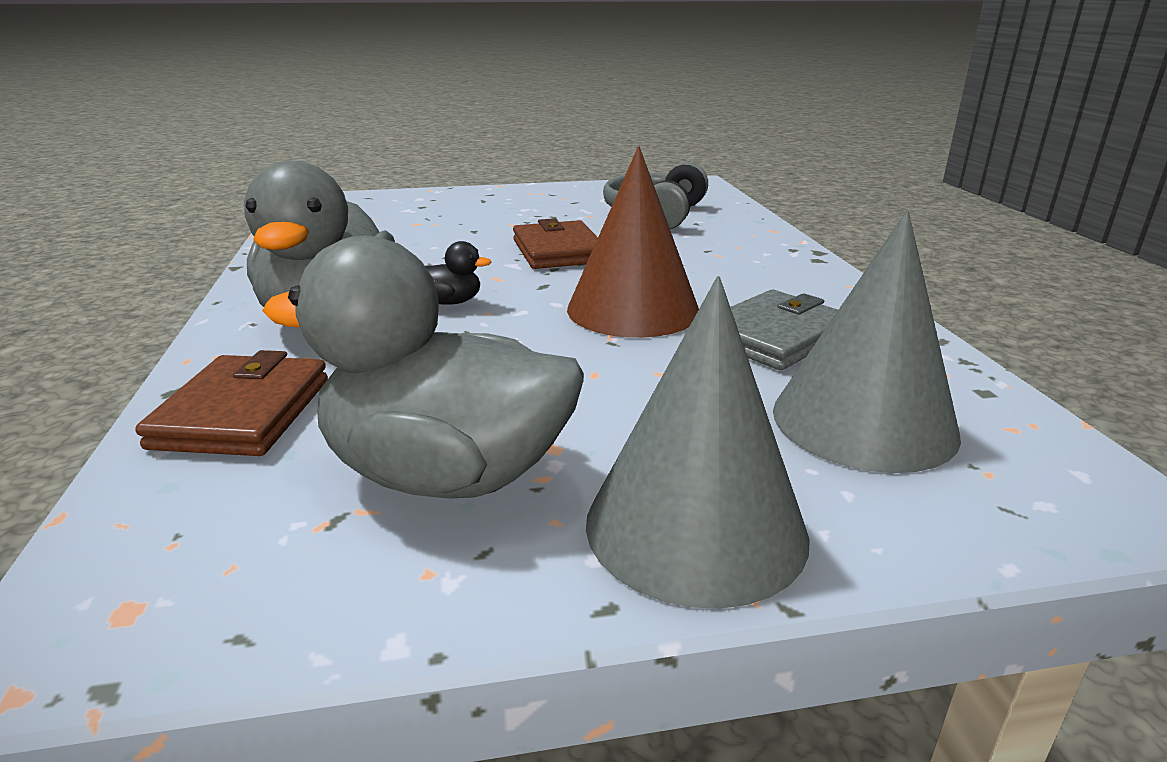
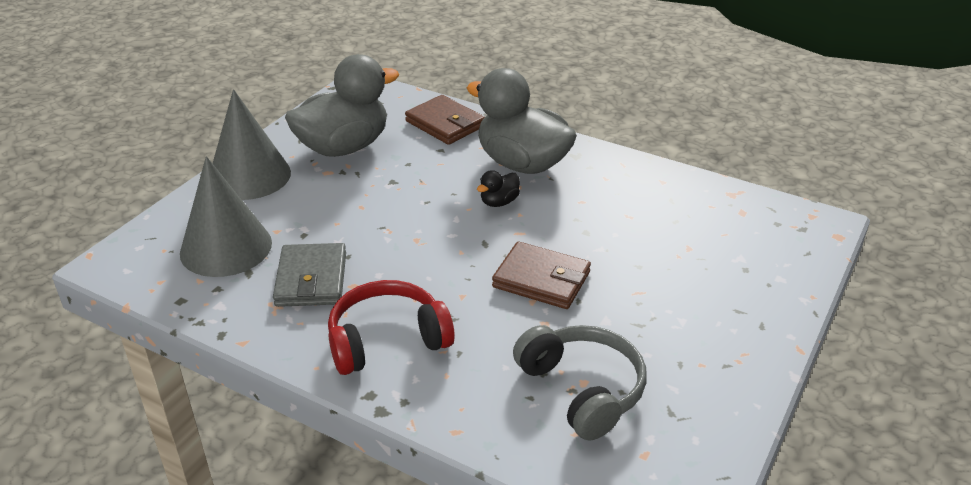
camera: 130 degrees right, 10 degrees up
(633, 309) = (407, 254): brown cone -> none
(757, 274) = (387, 340): none -> red headphones

